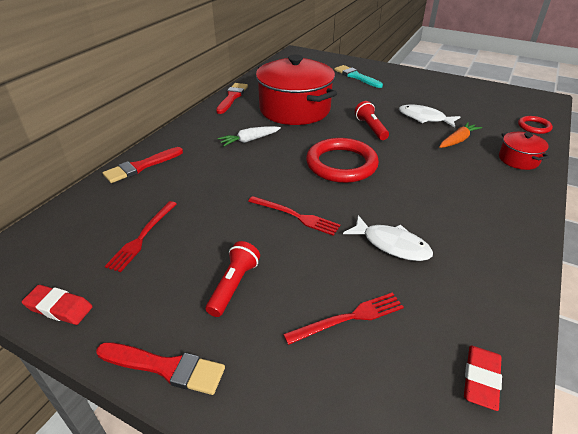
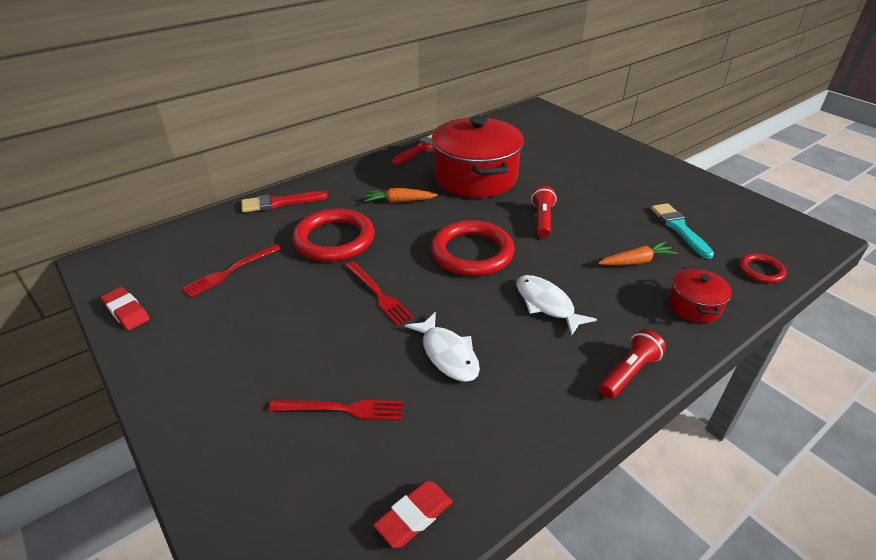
camera: 25 degrees right, 0 degrees up
(166, 367) = (163, 390): red brush -> none
(219, 184) = (334, 239): none -> red ring
(234, 285) = (269, 341): red flashlight -> red flashlight (629, 373)
(249, 140) = (399, 201): white carrot -> orange carrot
(356, 76) = (582, 152): turquoise brush -> turquoise brush (679, 228)
(424, 118) = (619, 223): white fish -> white fish (546, 304)

